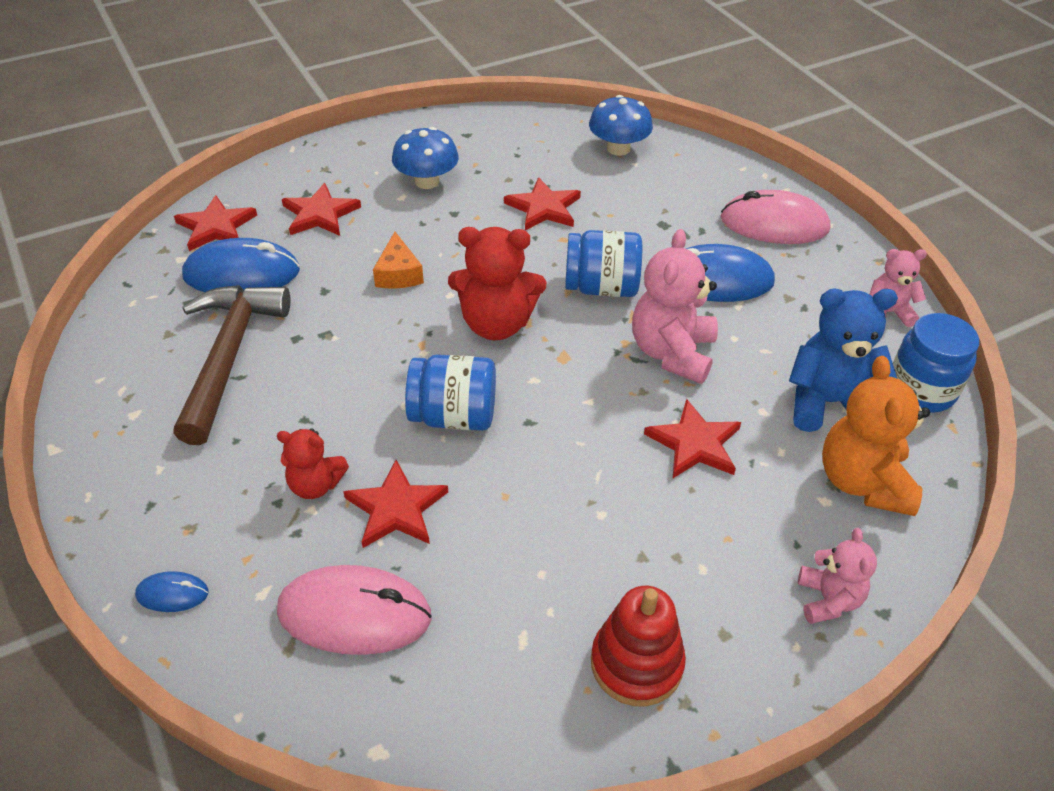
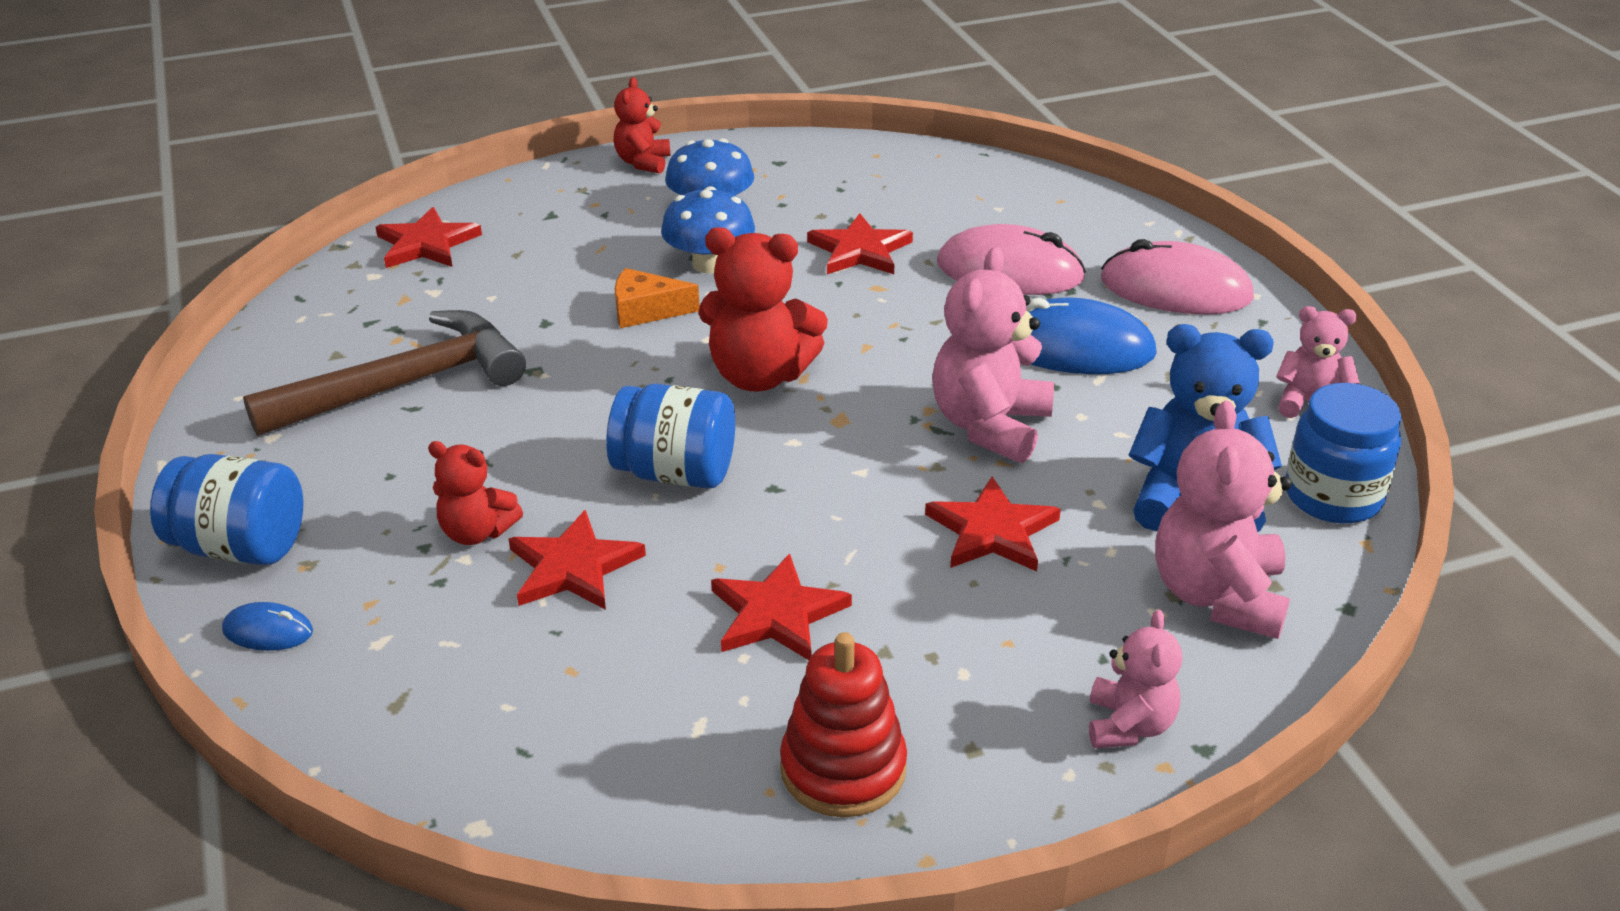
camera: 10 degrees right, 10 degrees down
(229, 356) = (405, 384): brown hammer -> brown hammer turned 45 degrees clockwise
(241, 273) = (445, 297): blue mouse -> none
(320, 214) = (562, 238): red star -> red star (777, 613)
(354, 614) = (488, 676): pink mouse -> pink mouse (1009, 271)
(366, 142) = (643, 163): none -> red teddy bear
(398, 273) = (646, 310): orange cheese -> orange cheese turned 90 degrees clockwise
(601, 287) = (913, 345): blue jar -> blue jar (240, 547)
(618, 148) = (980, 189): blue mushroom -> blue mushroom (709, 264)
(863, 482) = (1217, 596): orange teddy bear -> pink teddy bear

